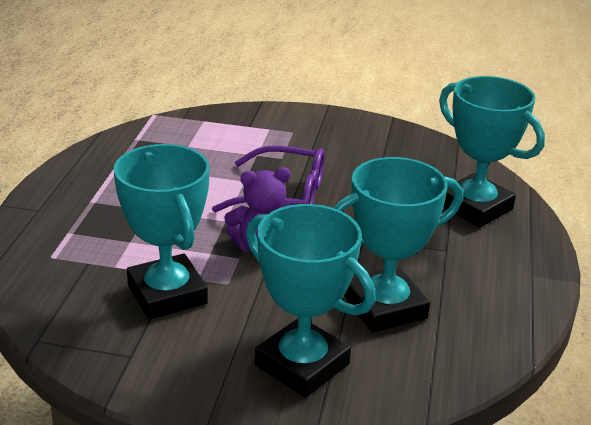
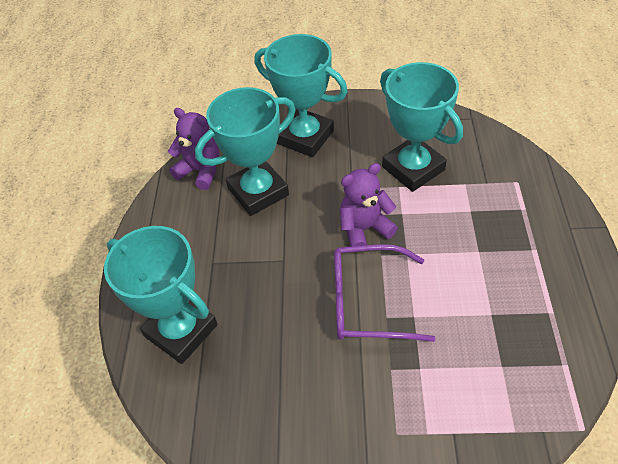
camera: 175 degrees right, 20 degrees up
(469, 349) = (200, 171): none -> purple teddy bear

